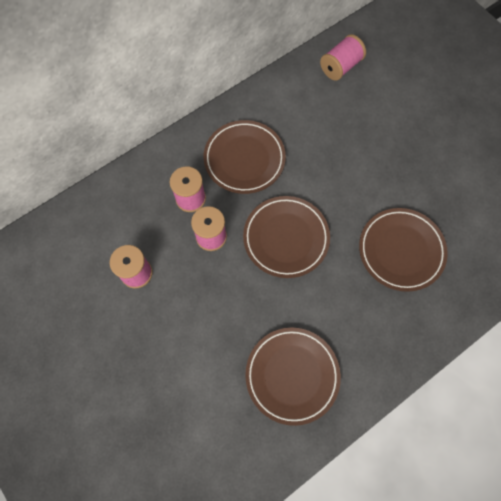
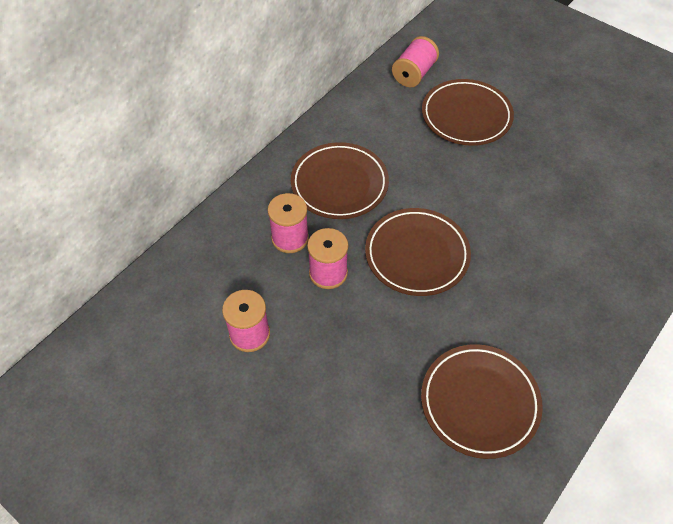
camera: 15 degrees left, 15 degrees down
(401, 250) = (551, 238): brown plate -> brown plate (466, 116)

